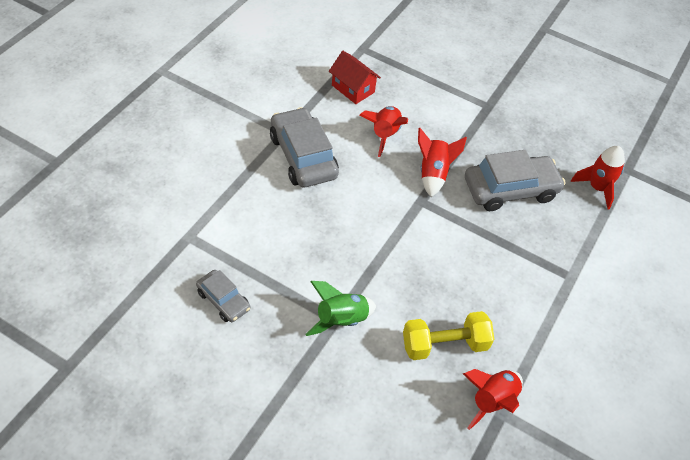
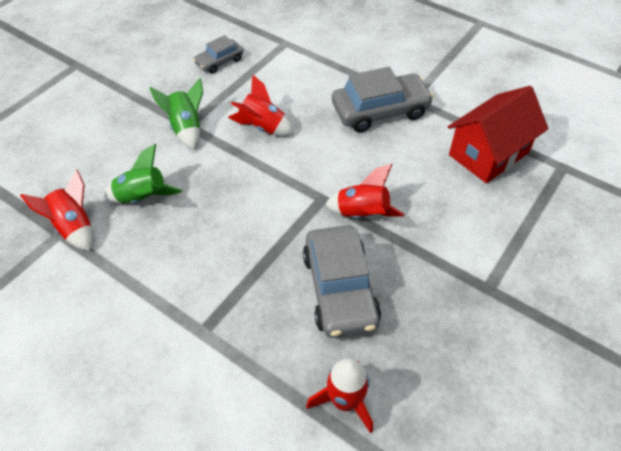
camera: 100 degrees right, 0 degrees up
(353, 89) = (488, 154): red house -> red house, size x1.60
(384, 135) = (419, 175): red rocket -> red rocket (262, 127)
(444, 345) = (143, 198): yellow dumbbell -> green rocket

